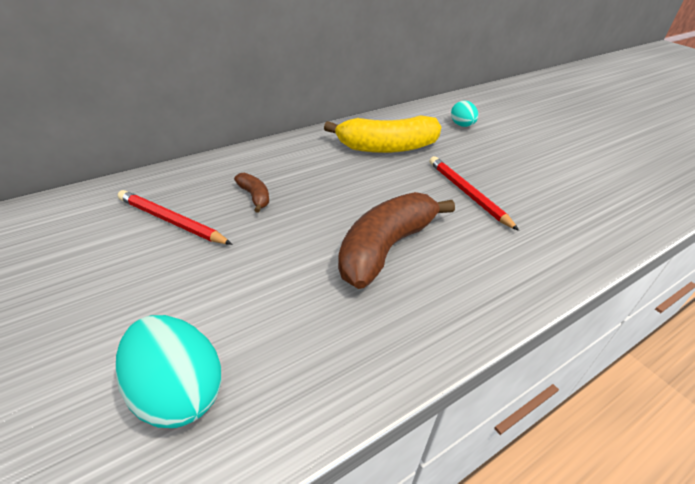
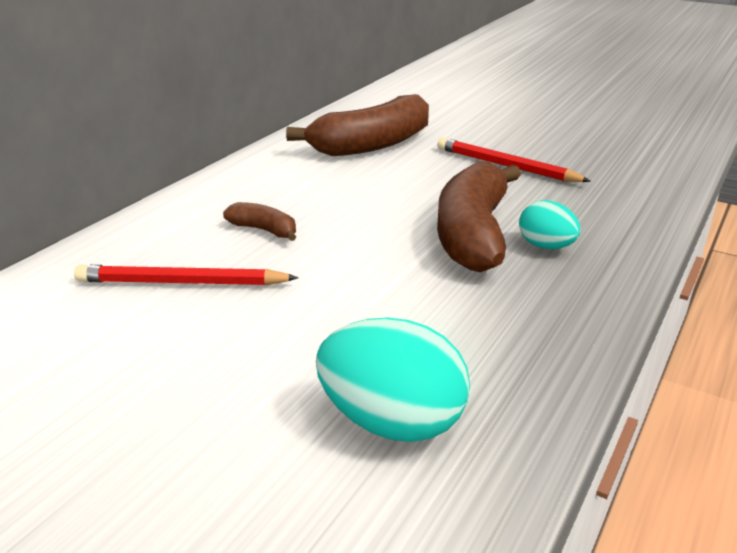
camera: 25 degrees left, 10 degrees down
(387, 147) = (371, 145): yellow banana -> brown banana
(462, 125) = (434, 106): turquoise egg -> turquoise egg (546, 246)

